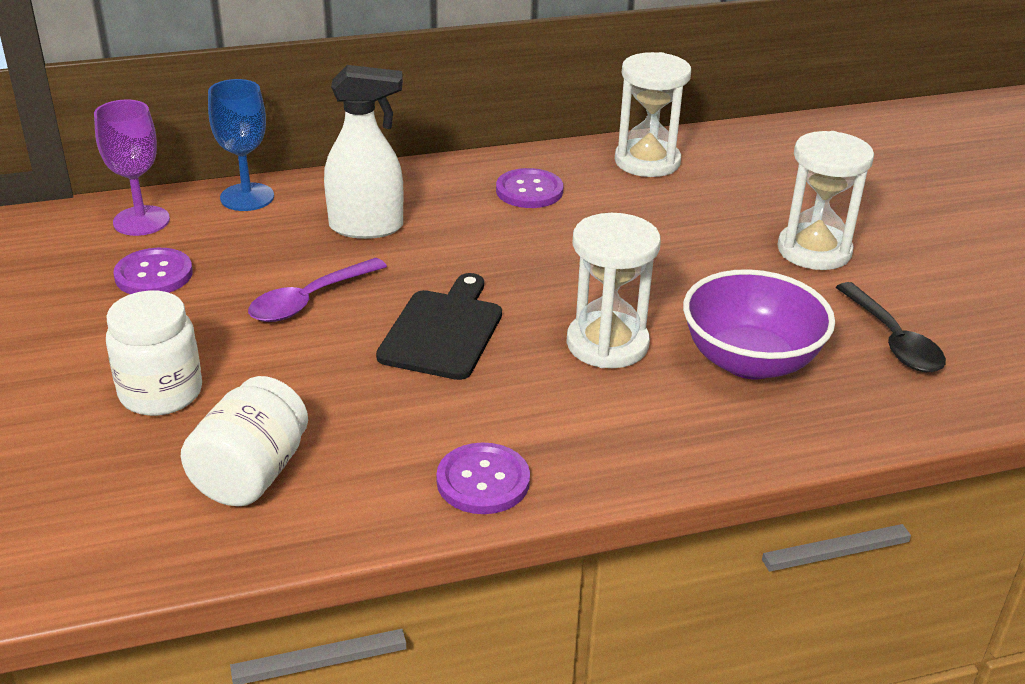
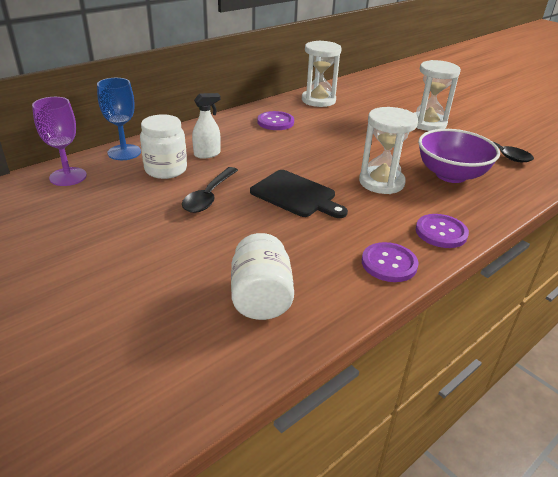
camera: 25 degrees left, 0 degrees up
(154, 275) = (101, 203): purple button -> purple button (441, 232)
(161, 393) = (164, 267): white jar -> white jar (166, 170)
(310, 300) = (209, 196): purple spoon -> black spoon
(367, 227) = (207, 154): white spray bottle -> white spray bottle, size x0.63
(443, 331) = (296, 195): black cutting board -> black cutting board turned 135 degrees clockwise

